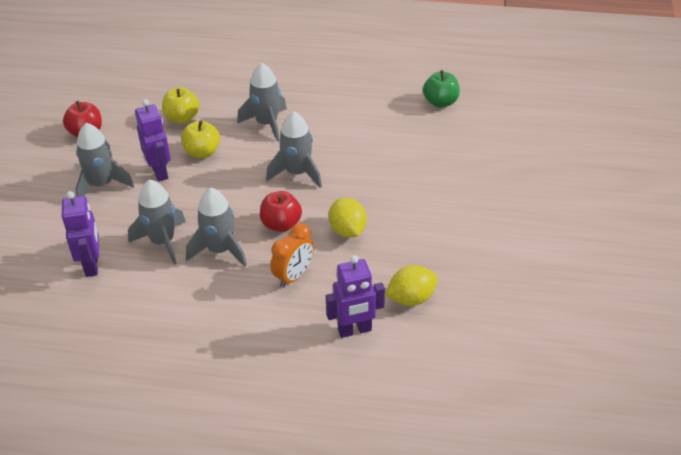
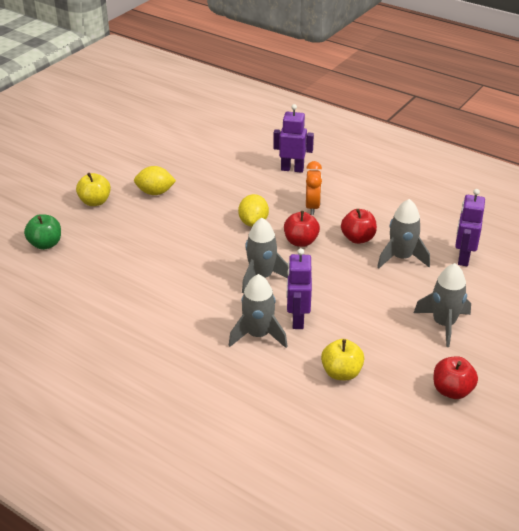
camera: 155 degrees left, 5 degrees down
(160, 172) = (385, 318): purple robot -> purple robot (297, 320)
(202, 152) = (337, 325): yellow apple -> yellow apple (95, 202)
(220, 250) = (358, 238): grey rocket -> red apple
(294, 276) = (312, 207): orange clock -> orange clock turned 120 degrees clockwise
(411, 298) = (244, 173): yellow lemon -> yellow lemon (155, 192)
(440, 102) = (79, 300): green apple -> green apple (45, 244)

